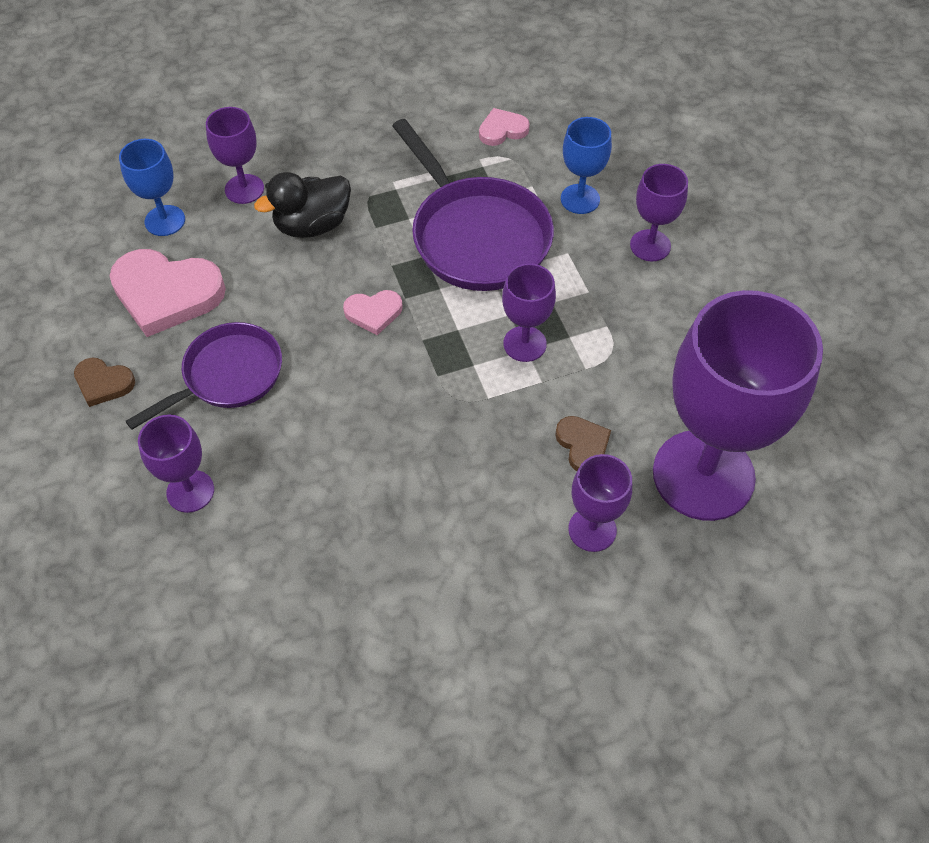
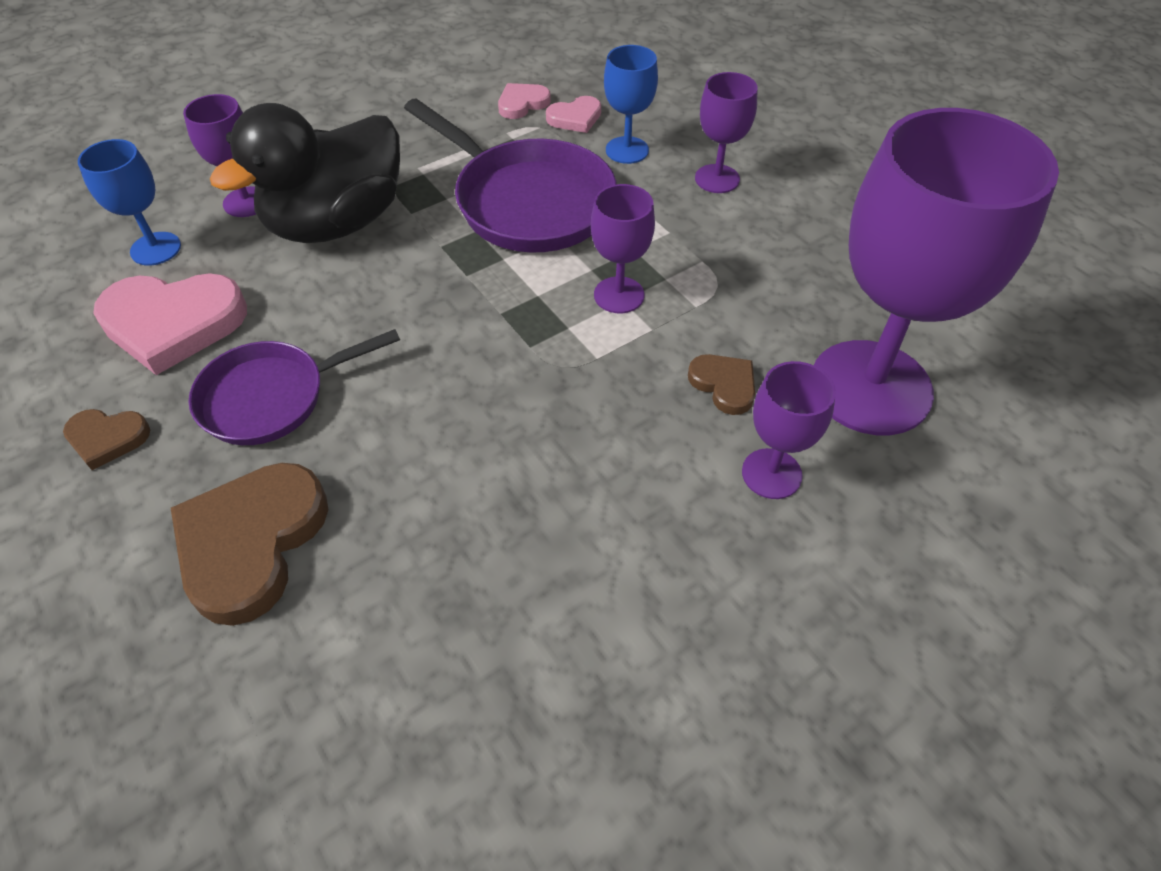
camera: 15 degrees left, 5 degrees down
(190, 491) = (251, 543): purple goblet -> brown heart
(228, 376) = (271, 397): purple pan -> purple pan turned 150 degrees counterclockwise
(312, 225) = (337, 223): black duck -> black duck, size x1.62
(373, 312) = (434, 296): pink heart -> pink heart (575, 118)

